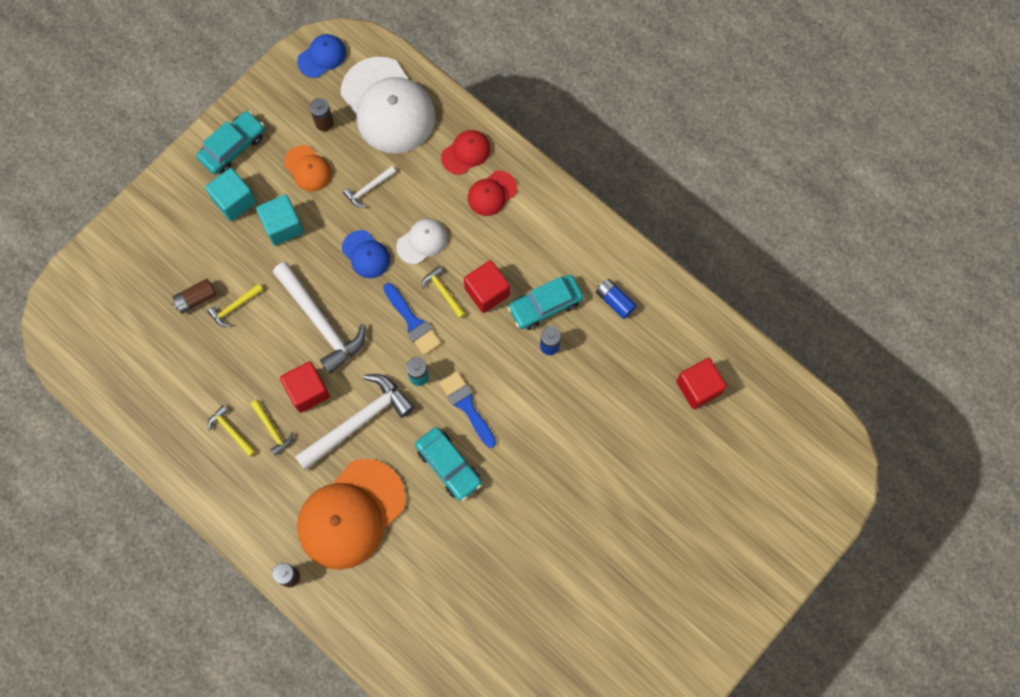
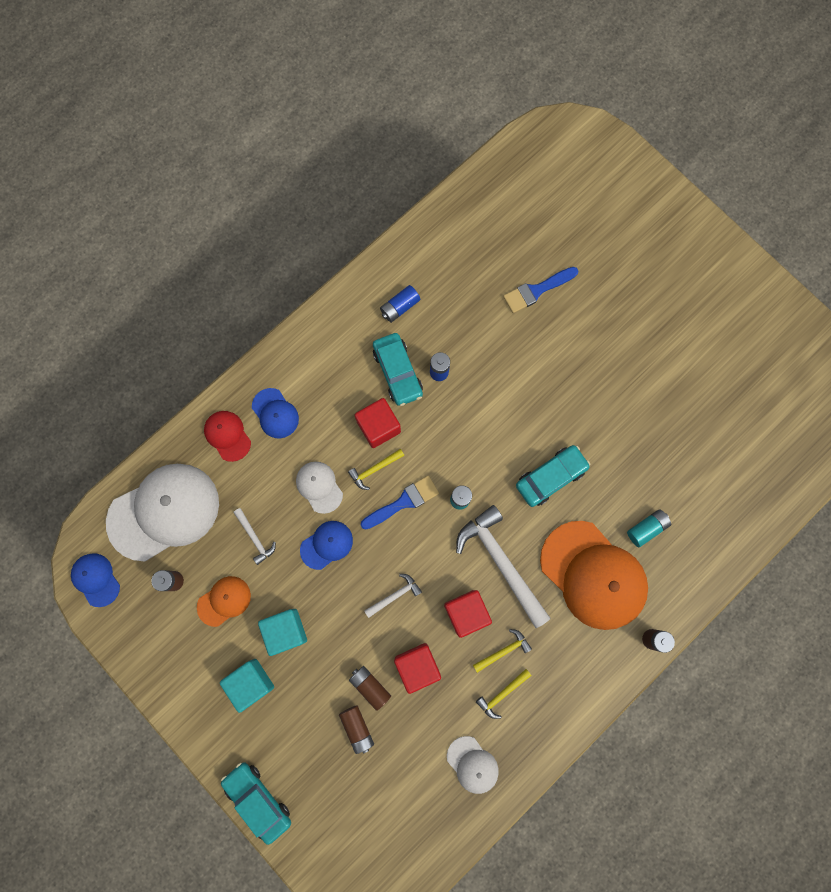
camera: 85 degrees left, 5 degrees up
(165, 407) = (472, 764): none -> white cap
(233, 147) = (188, 682): turquoise car -> turquoise car (258, 799)
(234, 307) = (370, 686): yellow hammer -> brown battery
(321, 322) = (395, 595): white hammer -> white hammer, size x0.47
(402, 567) = (646, 528): none -> turquoise battery
(467, 406) = (493, 455): blue brush -> blue brush (536, 290)
(492, 193) = (275, 413): red cap -> blue cap
(698, 387) = (490, 242): red cube -> red cube (417, 666)

